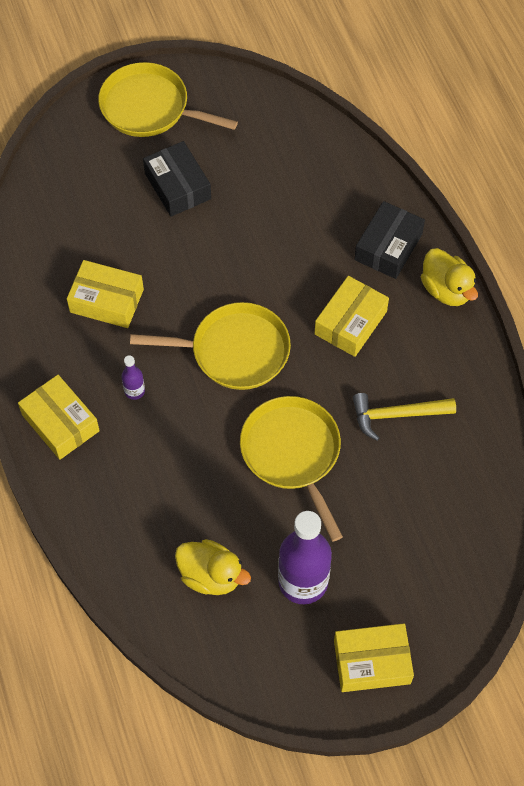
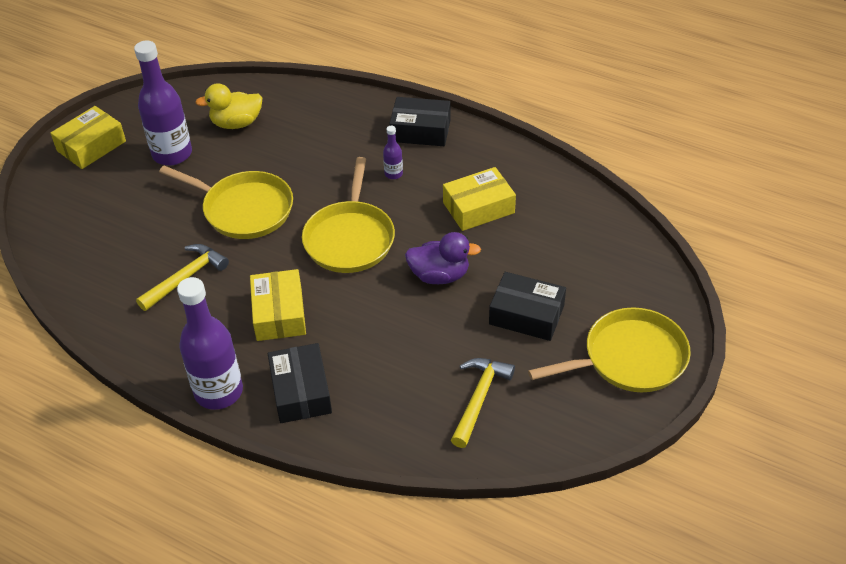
camera: 140 degrees right, 15 degrees down
(60, 423) = (420, 130): yellow box -> black box
(202, 263) = (439, 275): none -> purple duck
(235, 351) = (350, 238): yellow pan -> yellow pan turned 45 degrees counterclockwise
(275, 154) = (479, 399): none -> yellow hammer
(446, 290) = (219, 392): yellow duck -> purple bottle

